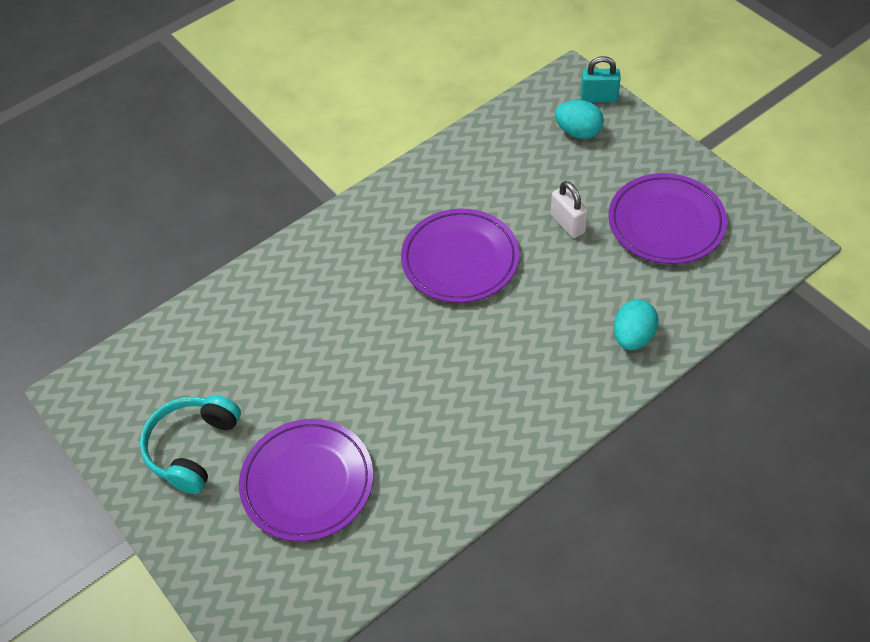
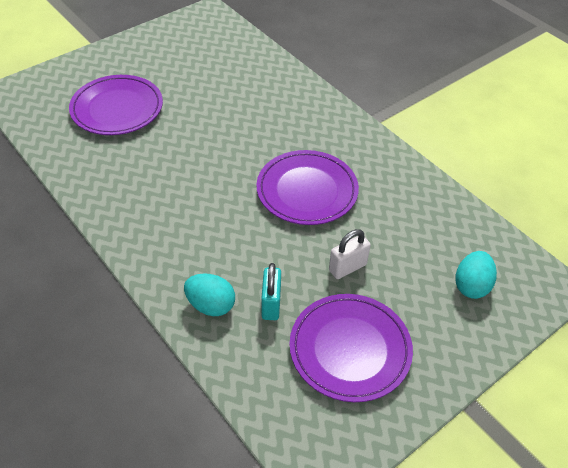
camera: 85 degrees right, 5 degrees down
(192, 448) = (156, 59): turquoise headphones -> none
(599, 98) = (526, 308): turquoise padlock -> turquoise padlock (271, 304)

